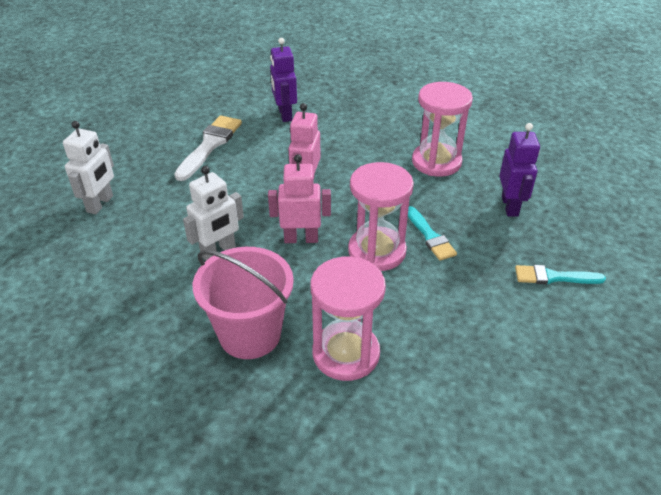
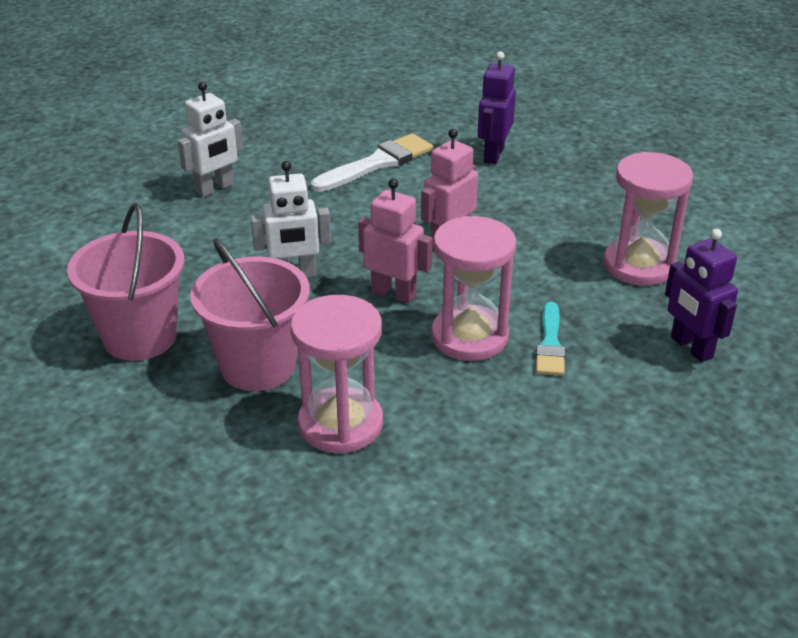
camera: 30 degrees right, 5 degrees down
(137, 350) = (140, 337): none -> pink bucket
(510, 206) = (691, 347): purple robot -> purple robot turned 120 degrees clockwise
(553, 277) = (670, 446): turquoise brush -> none

